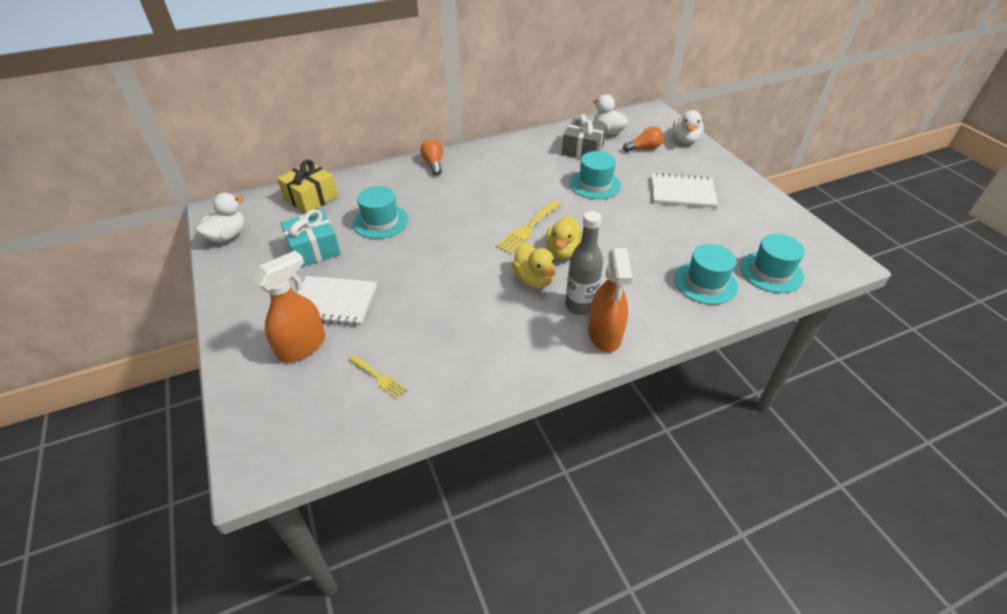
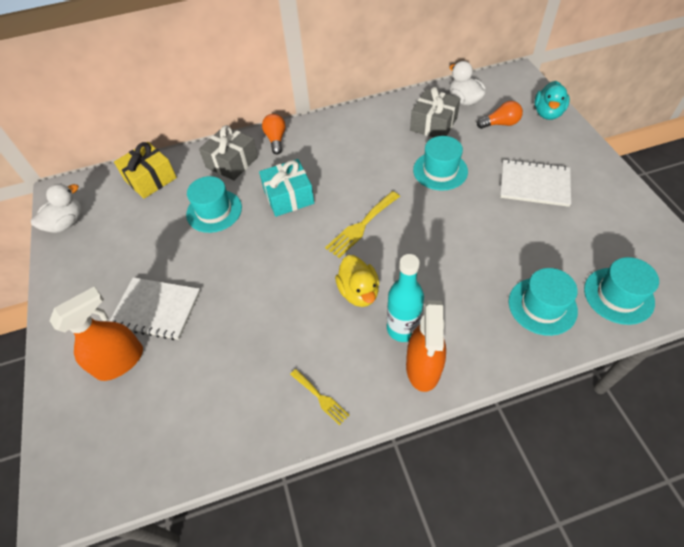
camera: 10 degrees right, 10 degrees up
(314, 249) = (145, 243): turquoise gift -> turquoise gift (288, 197)
(379, 378) = (188, 405): yellow fork -> yellow fork (321, 398)
(392, 182) = (232, 162): none -> grey gift
(563, 251) = (394, 257): yellow duck -> none
(580, 306) = (402, 328): grey bottle -> turquoise bottle
(685, 140) = (547, 113): white duck -> turquoise duck

